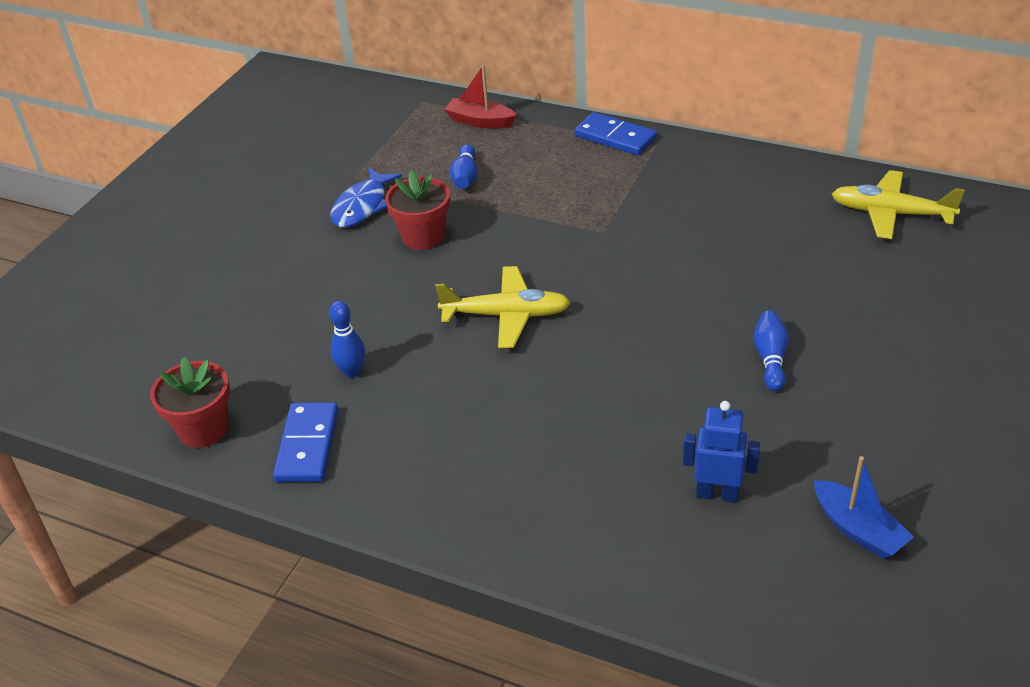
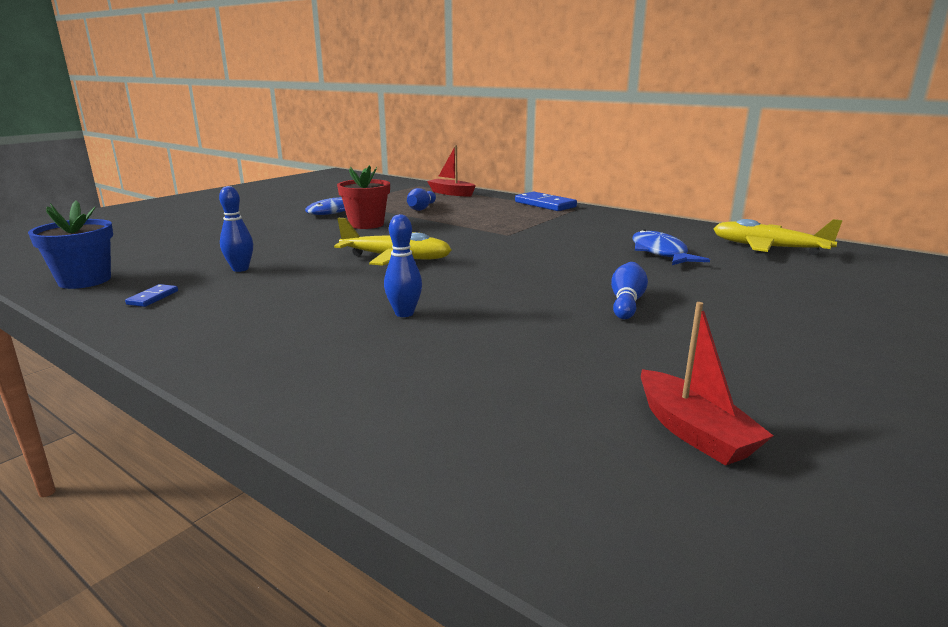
camera: 10 degrees right, 20 degrees down
(203, 429) = (84, 280): red flower pot -> blue flower pot
(307, 445) = (153, 298): blue domino -> blue domino, size x0.48
(573, 421) = (404, 313): none -> blue bowling pin
(717, 493) = (523, 377): blue robot -> none
(781, 246) = (660, 253): none -> blue fish
(858, 529) = (693, 432): blue boat -> red boat

